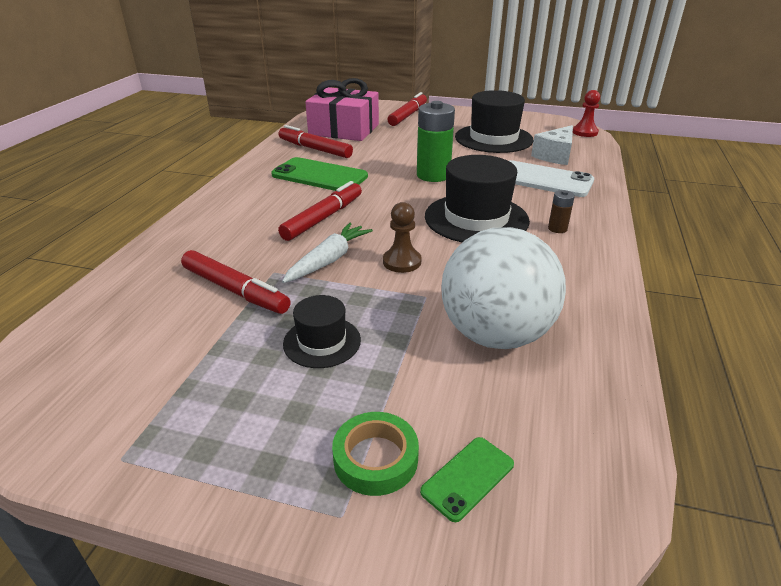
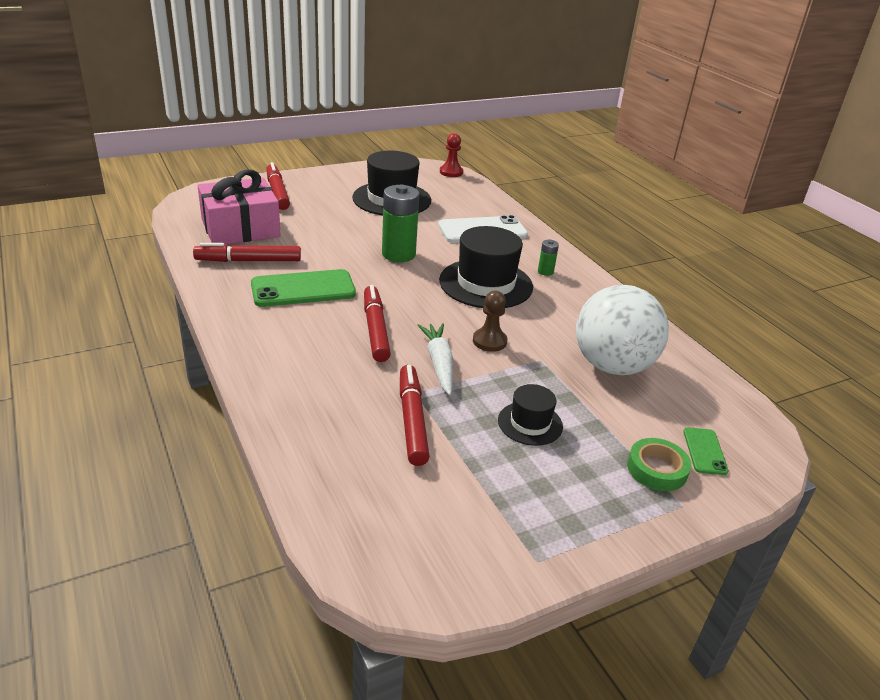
camera: 45 degrees left, 0 degrees up
(235, 290) = (412, 420): red marker -> red marker turned 90 degrees counterclockwise
(555, 156) = (460, 203): white cheese -> none
(557, 228) = (545, 271): brown battery -> green battery

